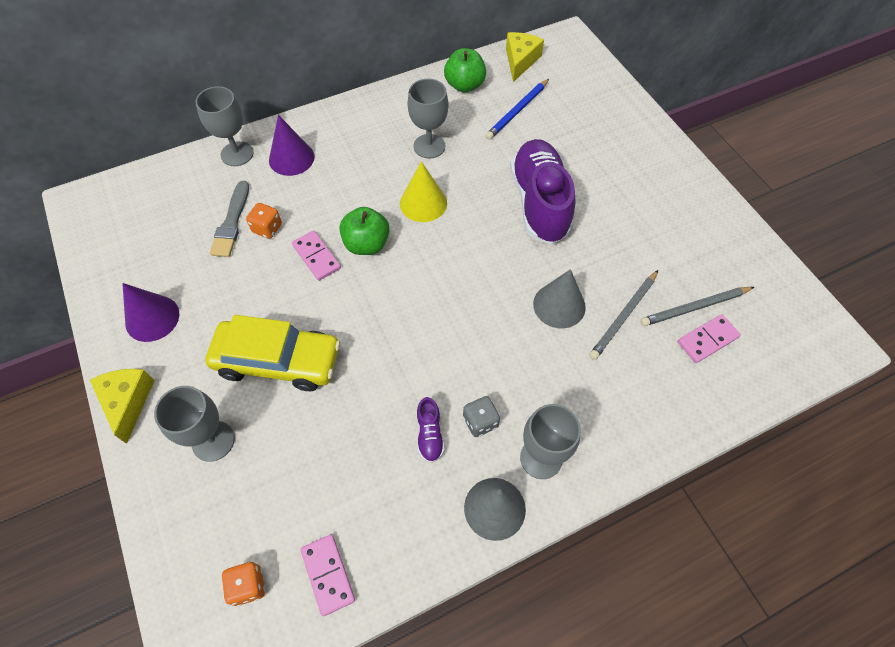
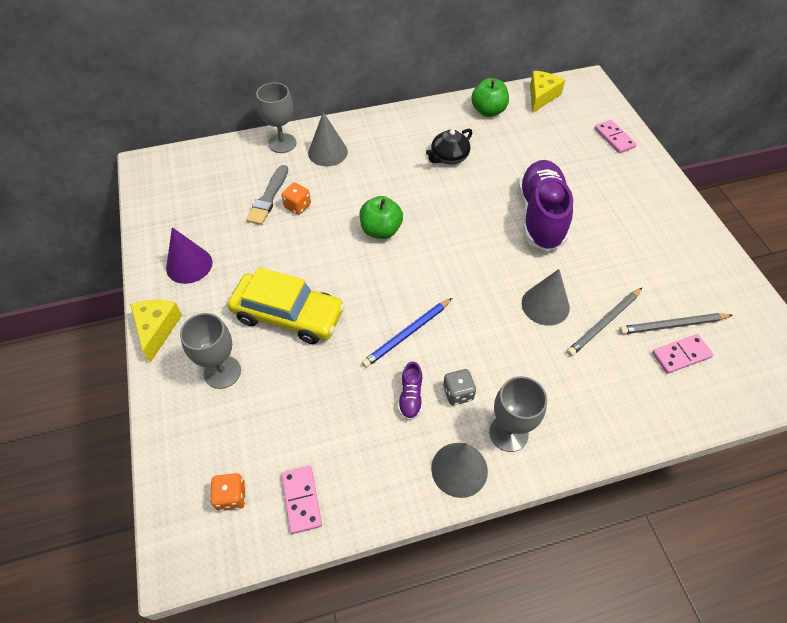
camera: 10 degrees right, 5 degrees down
(291, 158) = (328, 152): purple cone -> grey cone
(316, 257) = (336, 235): pink domino -> pink domino (614, 138)
(423, 203) = (436, 203): yellow cone -> none
(429, 146) = (449, 157): grey goblet -> black teapot
(517, 111) = (532, 138): blue pencil -> blue pencil (407, 334)

